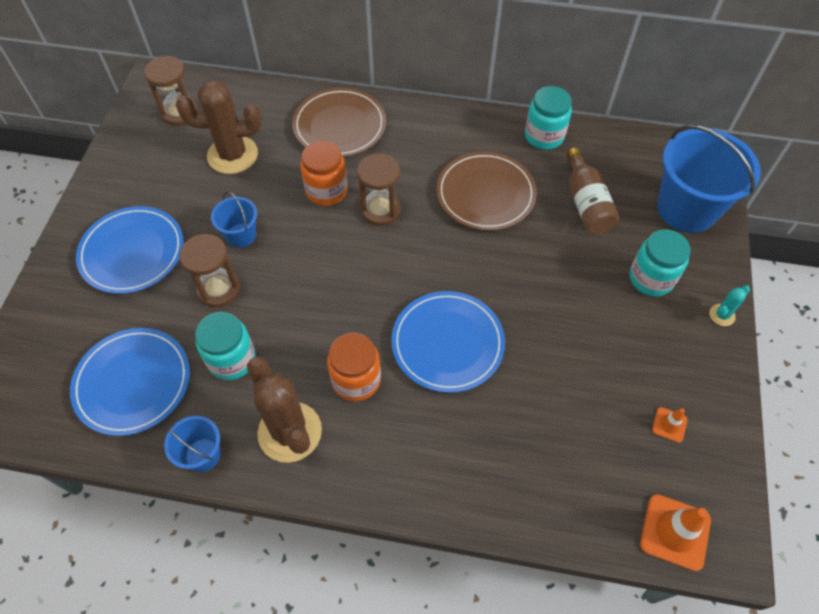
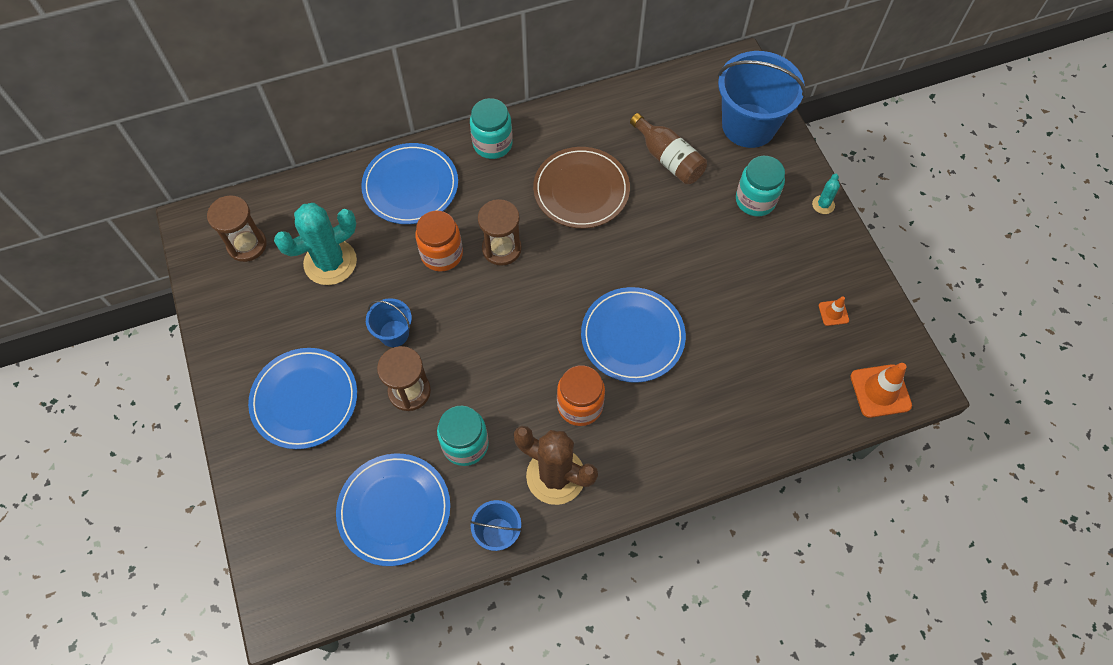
camera: 30 degrees left, 5 degrees up
(232, 155) = (330, 262): brown cactus -> turquoise cactus
(339, 126) = (410, 186): brown plate -> blue plate
(544, 136) = (597, 112): turquoise jar -> turquoise jar (492, 144)

